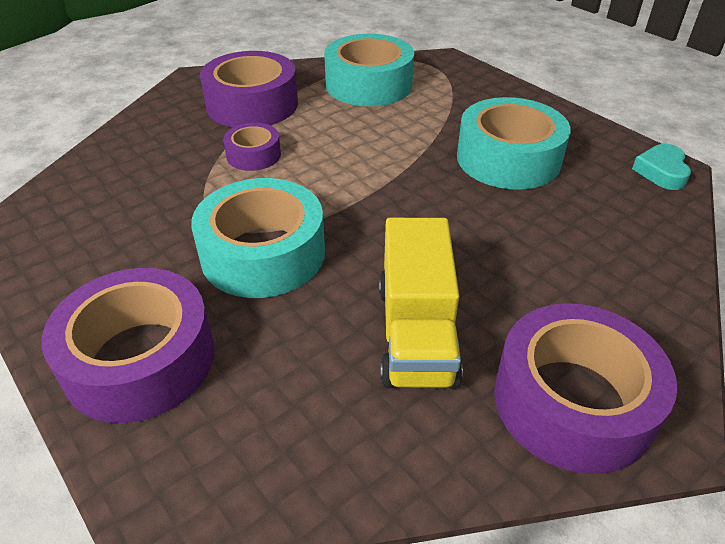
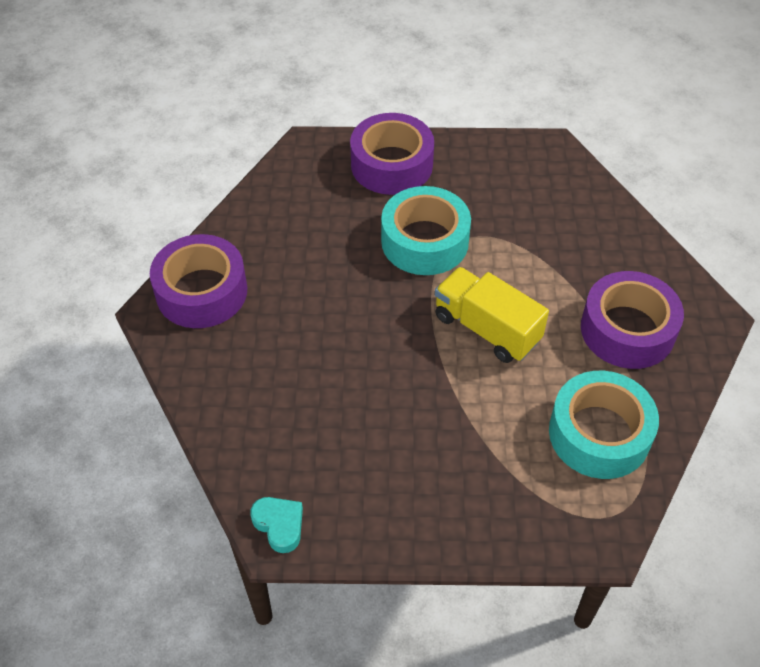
camera: 130 degrees right, 10 degrees up
(253, 155) = (542, 291): purple tape -> none
(416, 333) = (300, 265): yellow truck -> yellow truck (486, 328)
(508, 159) = (393, 437): turquoise tape -> none

